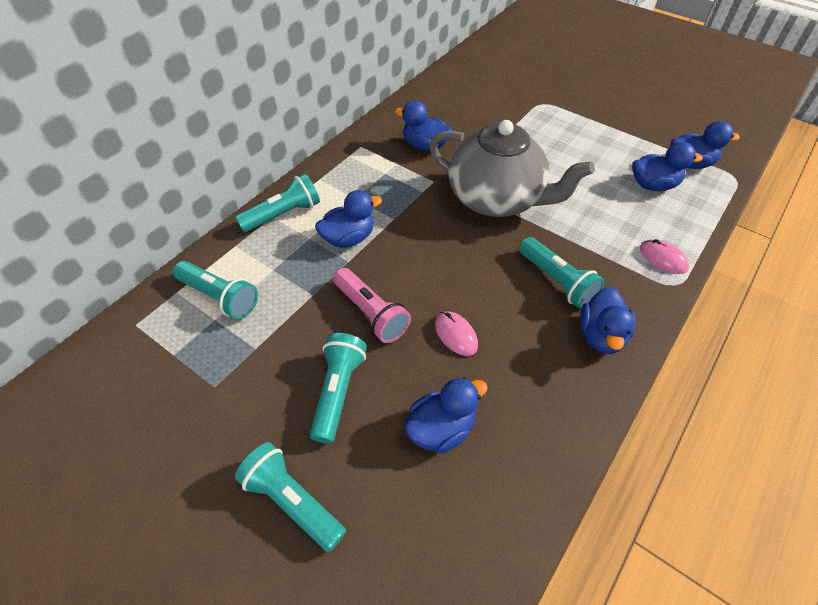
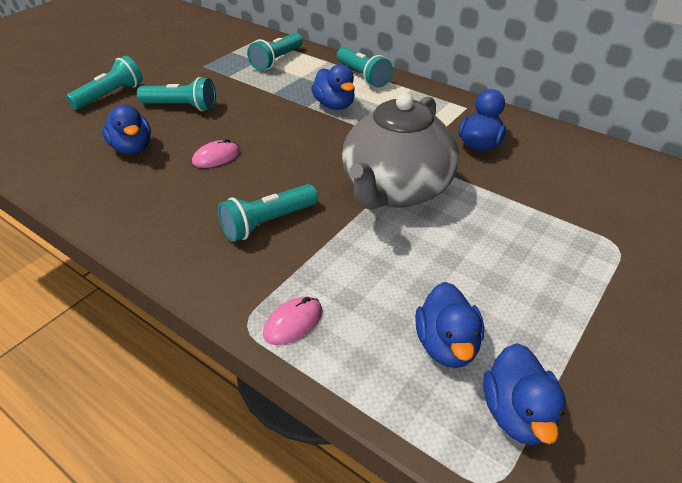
camera: 90 degrees right, 10 degrees down
(371, 313) = (249, 118): pink flashlight -> none
(601, 335) = (189, 246): blue duck -> none

